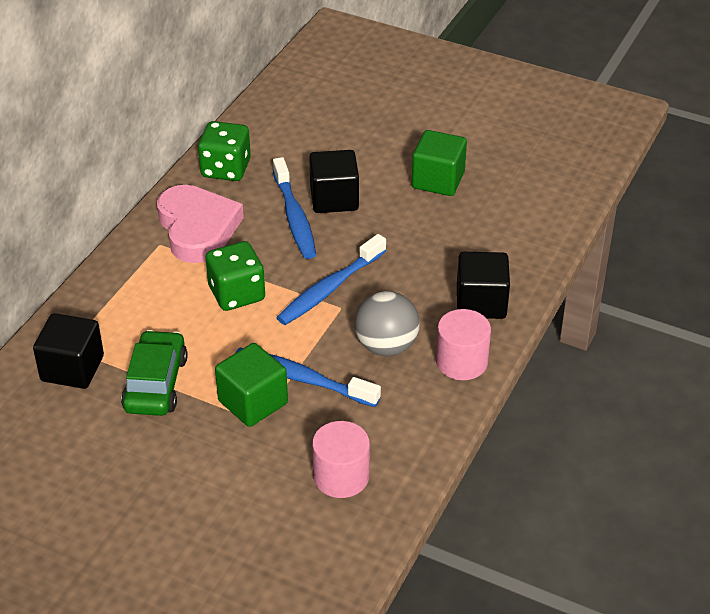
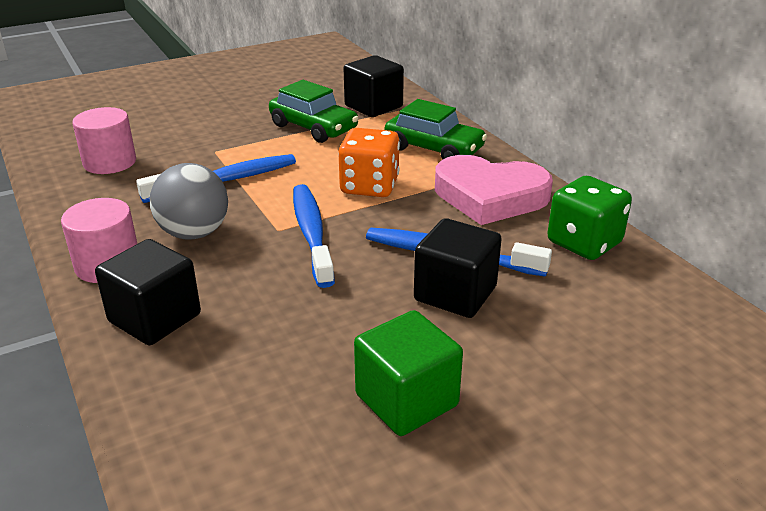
camera: 125 degrees right, 10 degrees down
(138, 288) = (434, 149): none -> green car
(237, 294) = (369, 186): green dice -> orange dice
(253, 402) = (236, 154): green cube -> none

